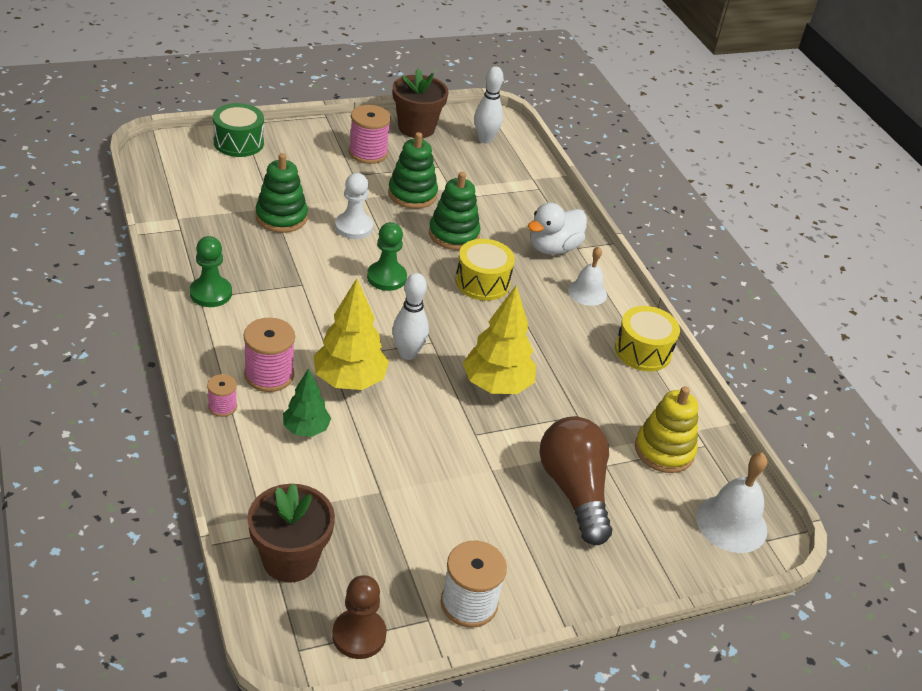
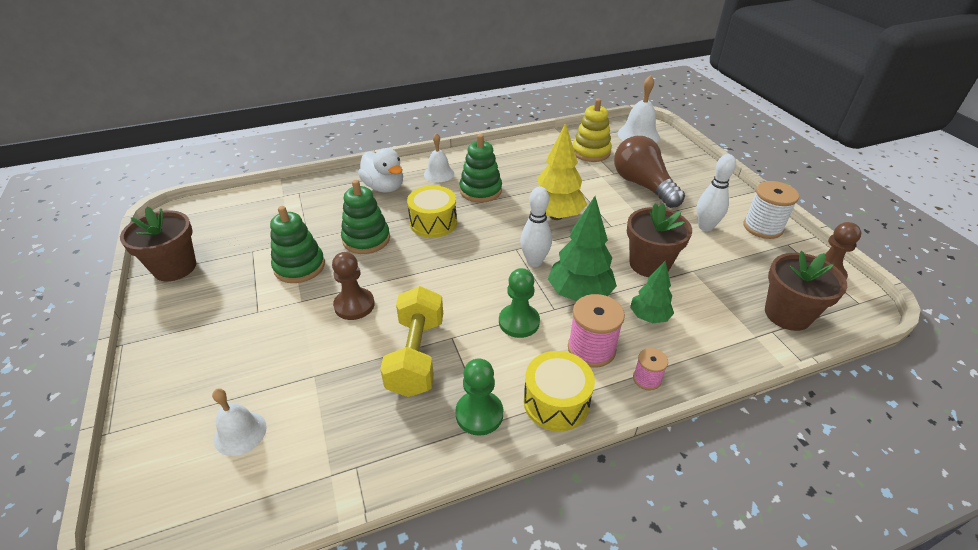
camera: 85 degrees left, 0 degrees up
(226, 176) = (240, 433): none -> white bell
(238, 142) = (159, 429): green drum -> none
(281, 217) = (334, 366): green stacking toy -> green stacking toy (480, 190)
(283, 262) = (416, 356): none -> yellow dumbbell
(349, 380) = (579, 294): yellow tree -> green tree
(354, 227) = (354, 305): white pawn -> brown pawn
(368, 153) = (216, 302): pink spool -> none
(386, 277) = (434, 278): green pawn -> green pawn (519, 322)
(395, 452) = (649, 264): none -> brown flower pot
(485, 139) = (211, 222): white bowling pin -> white bowling pin (705, 227)
(574, 490) = (643, 185): brown light bulb -> brown light bulb turned 75 degrees clockwise
(643, 351) = (499, 154): yellow drum -> yellow drum (556, 402)

